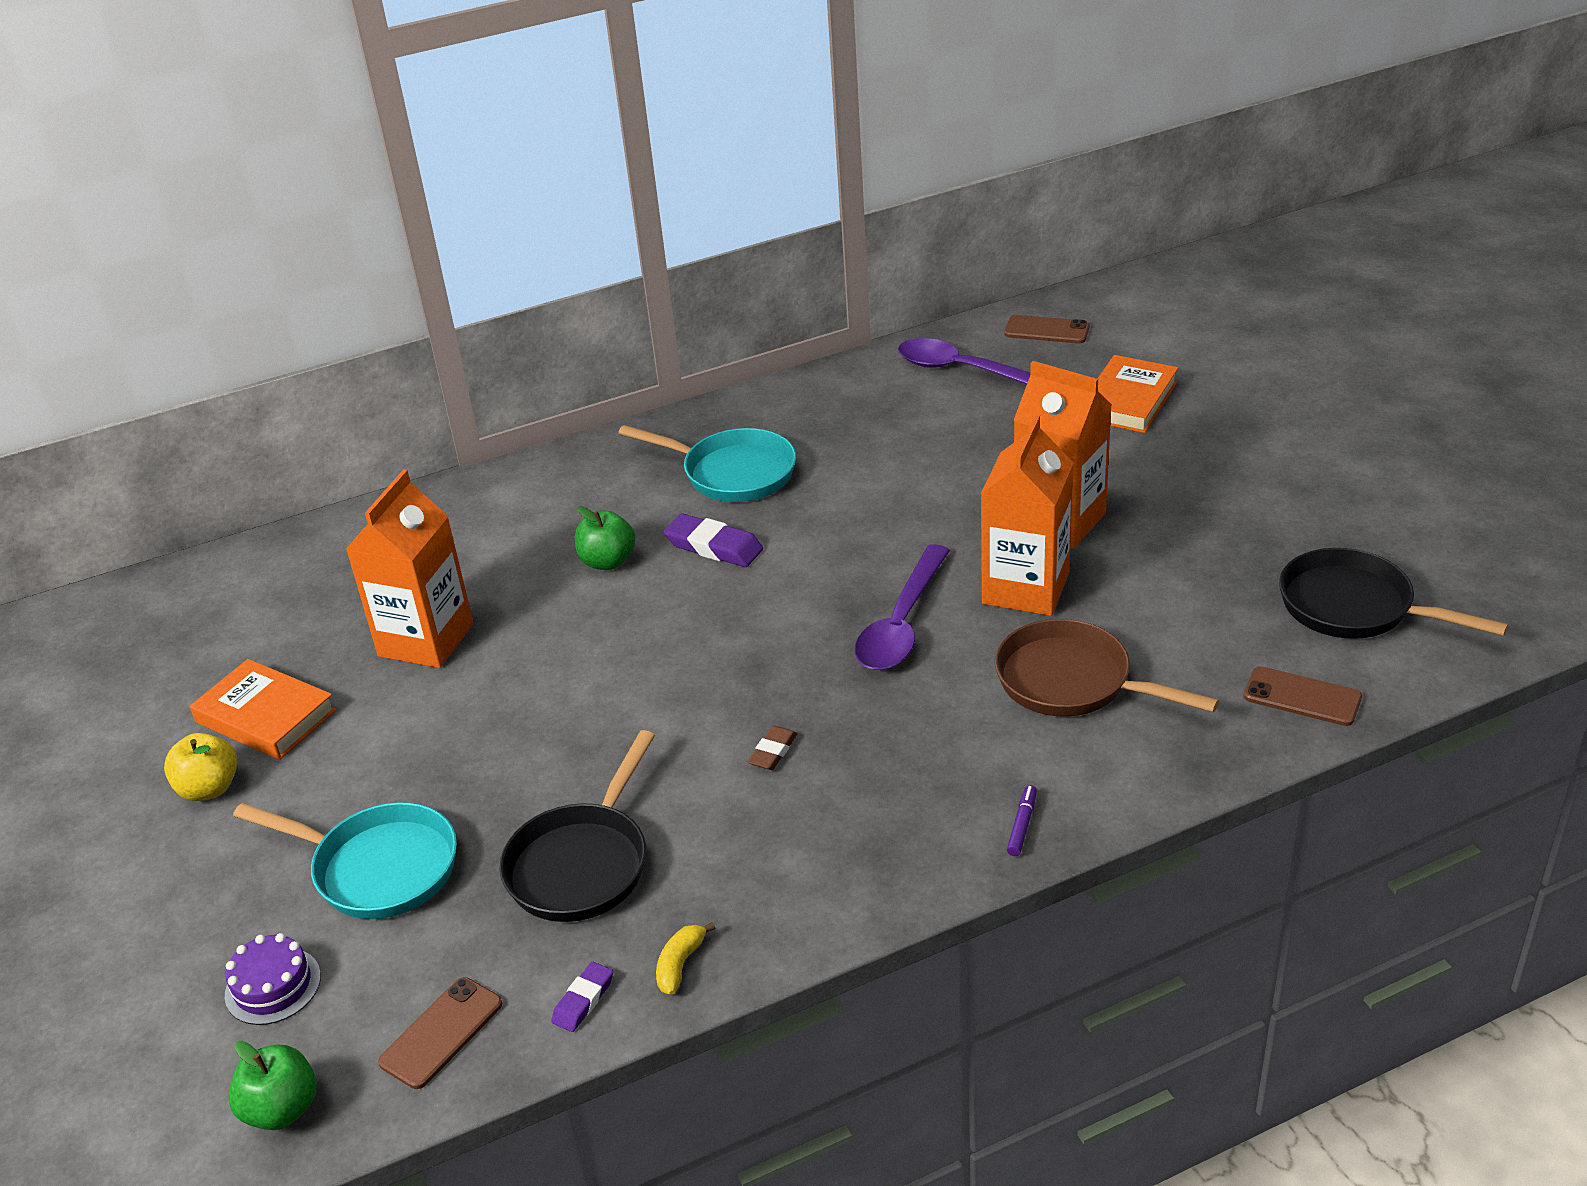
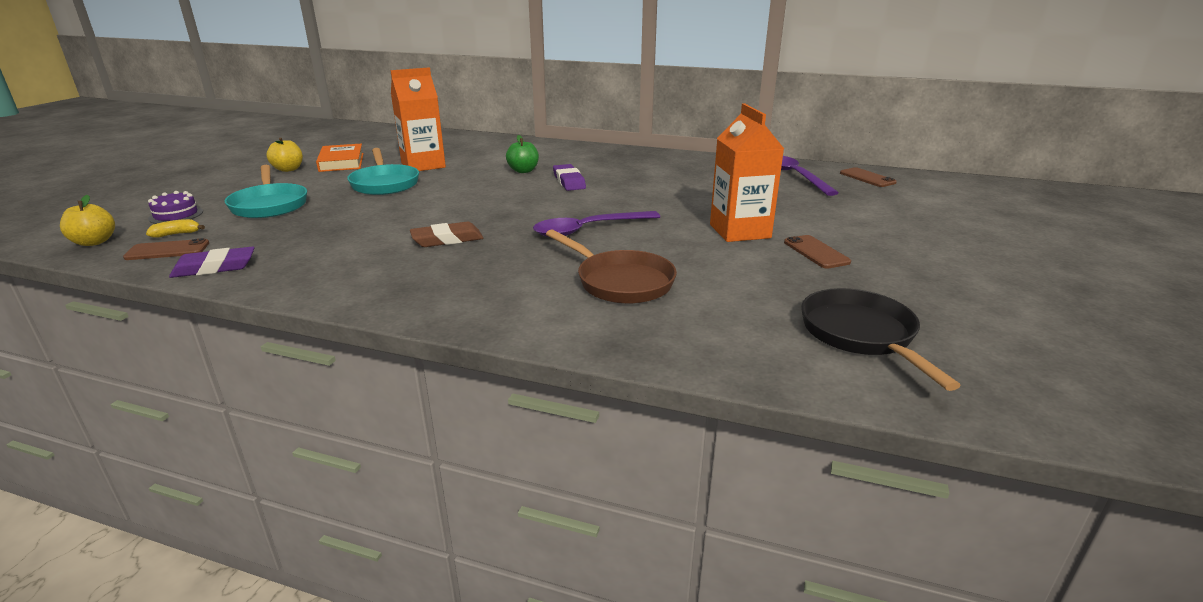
camera: 40 degrees right, 10 degrees down
(282, 1109) = (94, 242): green apple -> yellow apple
(582, 864) = (314, 234): black pan -> none
(583, 1000) = (214, 267): purple eraser -> purple eraser, size x1.71
(680, 964) = (261, 277): yellow banana -> yellow banana (176, 234)
(732, 473) = (623, 167): turquoise pan -> turquoise pan (385, 184)
(773, 751) = (447, 239): brown eraser -> brown eraser, size x1.71
(1022, 825) = (478, 315): purple marker -> none
(1025, 588) = (671, 244): orange carton -> none
(1072, 682) = (620, 282): brown pan -> brown pan turned 150 degrees clockwise
(1128, 401) = (868, 210): orange book -> none
(1302, 697) = (740, 353): brown phone -> brown phone (816, 252)

